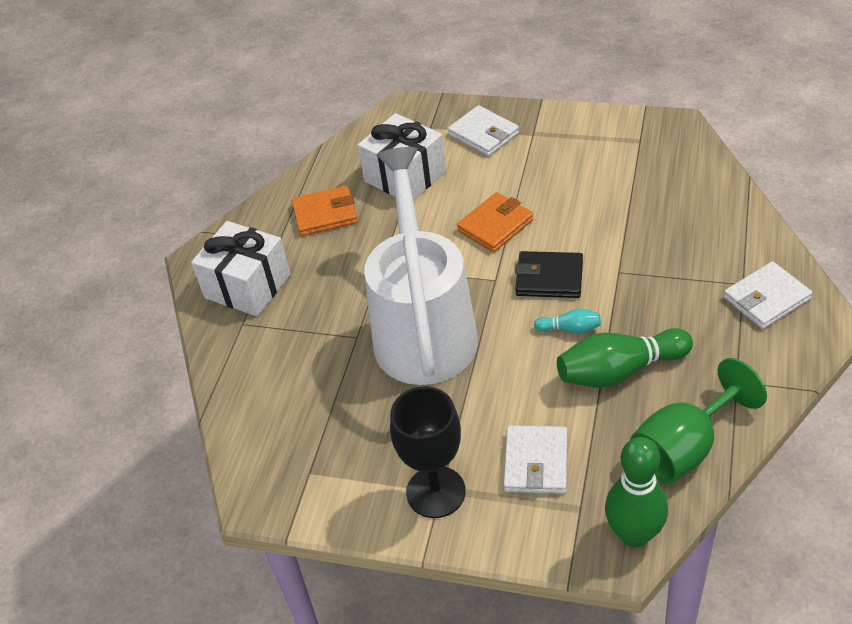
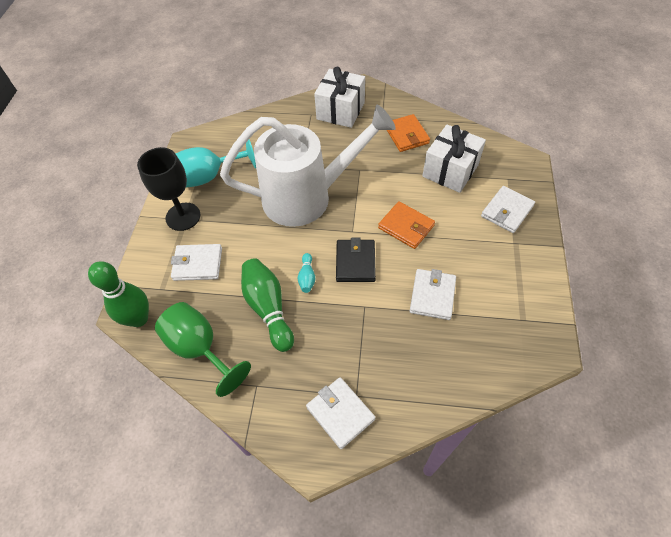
camera: 80 degrees right, 10 degrees up
(351, 459) = (210, 176): none -> turquoise goblet
(605, 209) = (432, 295): none -> white wallet

